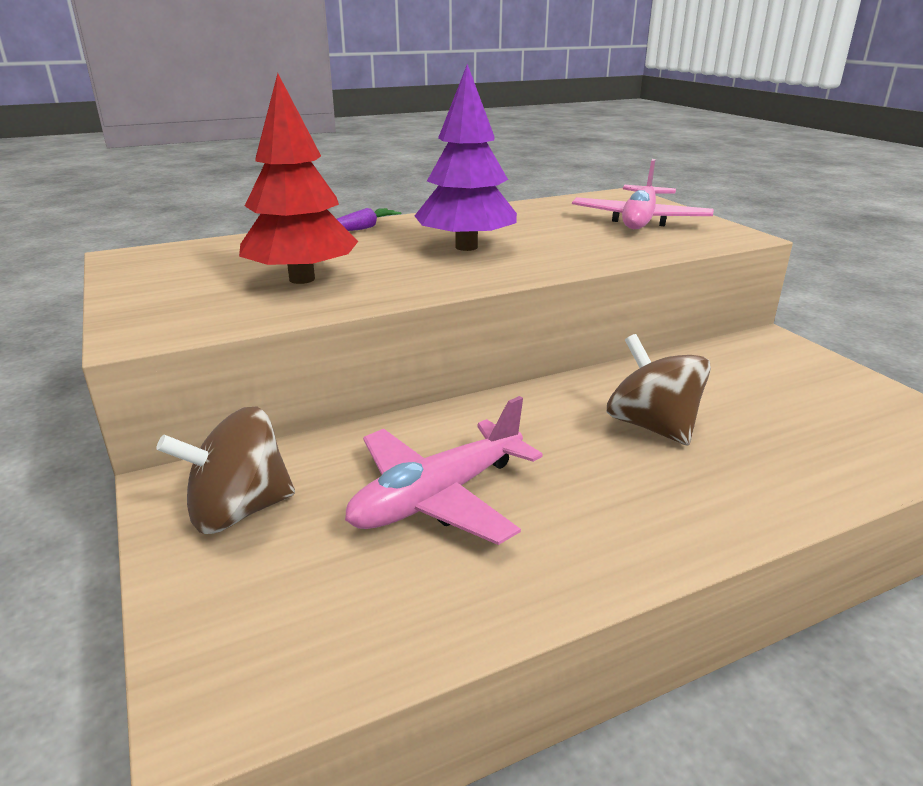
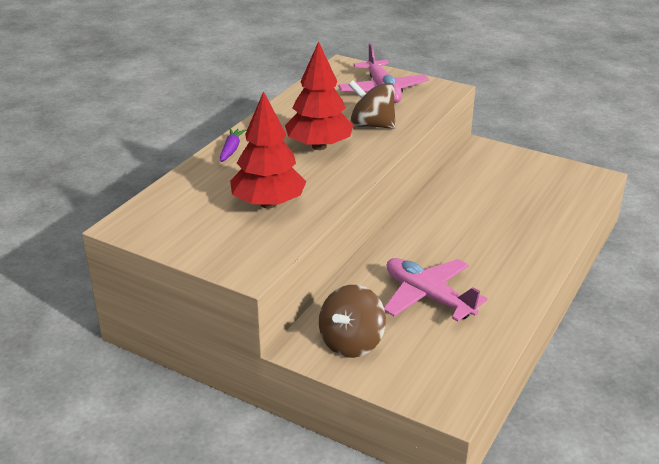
camera: 35 degrees left, 5 degrees up
(438, 497) = (428, 297): pink plane -> pink plane turned 120 degrees clockwise
(466, 247) = (319, 146): purple tree -> red tree
(652, 426) = (476, 223): brown spinning top -> brown spinning top (372, 125)

